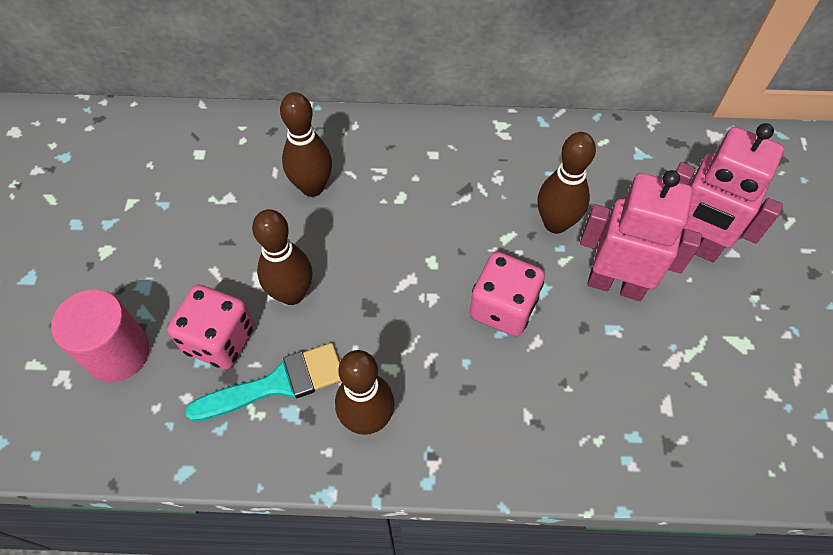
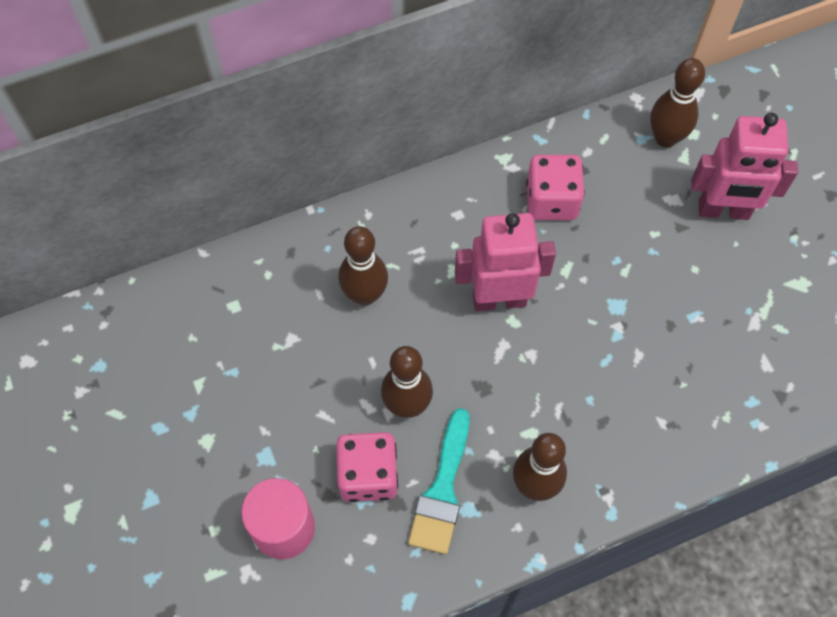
camera: 25 degrees left, 5 degrees up
(277, 384) = (442, 490): turquoise brush -> turquoise brush turned 150 degrees clockwise
(503, 307) = (596, 337): pink dice -> pink dice (551, 201)
(555, 223) = (601, 238): brown bowling pin -> brown bowling pin (665, 138)
(615, 284) = (678, 274): pink robot -> pink robot (499, 299)

